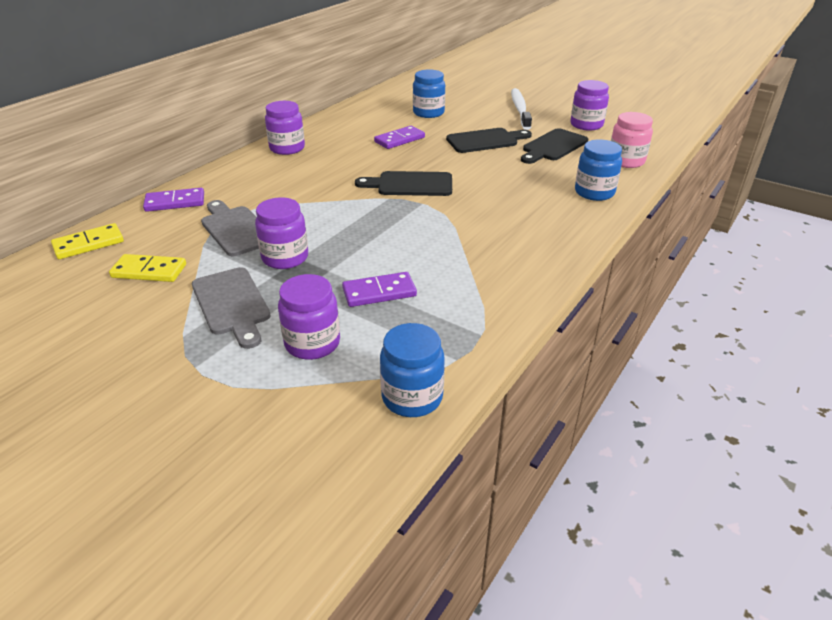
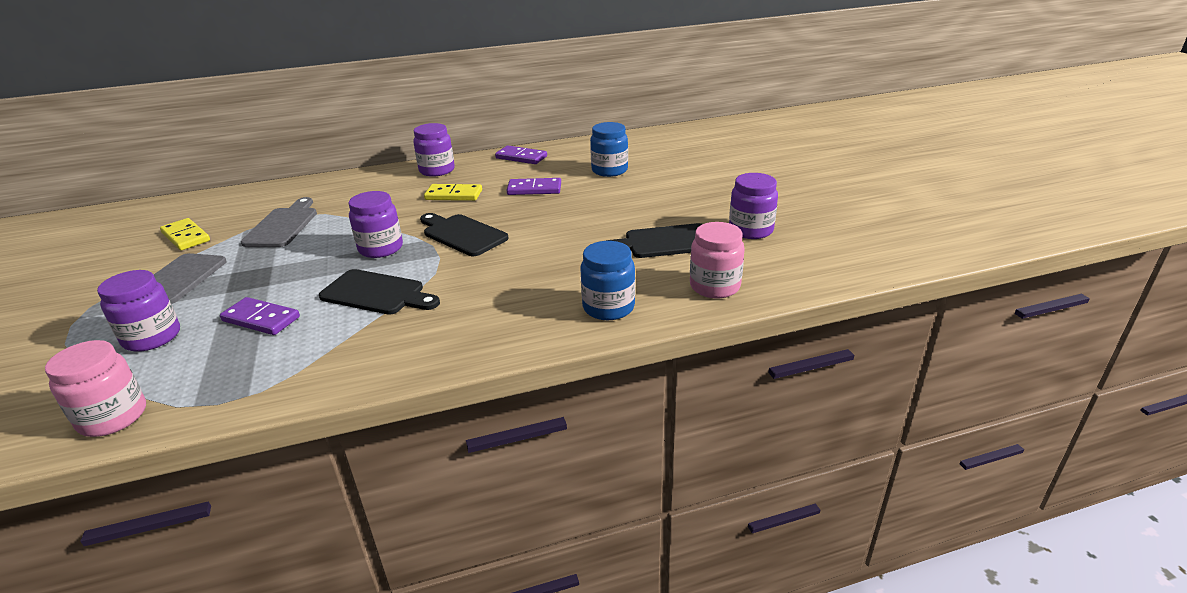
camera: 40 degrees right, 5 degrees down
(89, 244) = (197, 204): yellow domino -> yellow domino (453, 195)
(175, 202) = (291, 191): purple domino -> purple domino (521, 157)
(285, 258) = (265, 261): purple jar -> purple jar (381, 248)
(412, 397) = (113, 417): blue jar -> pink jar
(485, 141) = (608, 214): black cutting board -> black cutting board (377, 293)
(520, 109) = (708, 192): white toothbrush -> none

